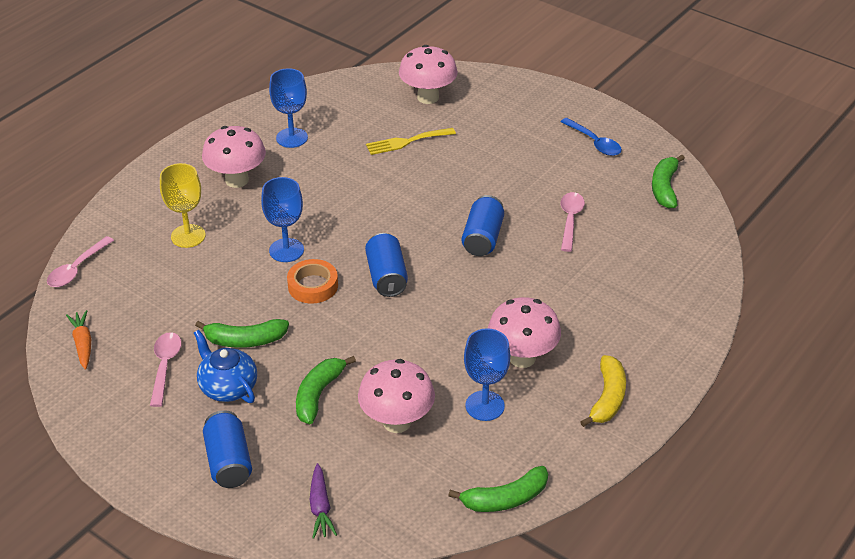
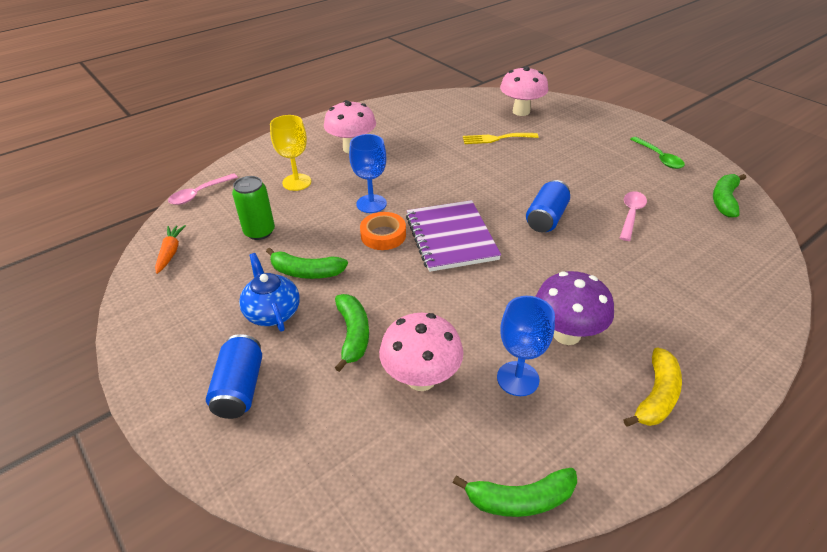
camera: 15 degrees right, 0 degrees up
(165, 366) = (227, 283): pink spoon -> none
(172, 304) = (259, 232): none -> green can
(292, 138) = (406, 126): blue goblet -> none
(318, 394) = (353, 335): green banana -> green banana turned 135 degrees clockwise
(320, 507) = (310, 461): purple carrot -> none
(386, 276) = (451, 237): blue can -> purple notebook
(522, 358) = (566, 334): pink mushroom -> purple mushroom
(594, 143) = (659, 158): blue spoon -> green spoon

